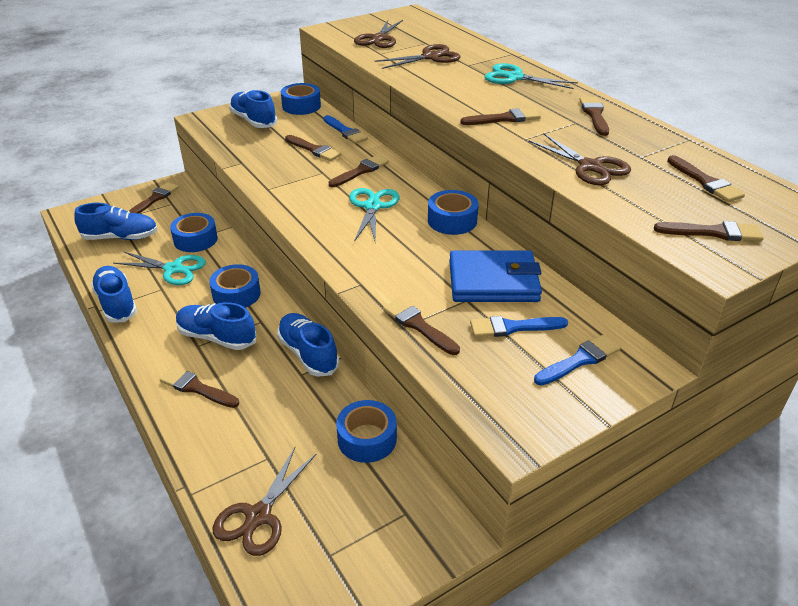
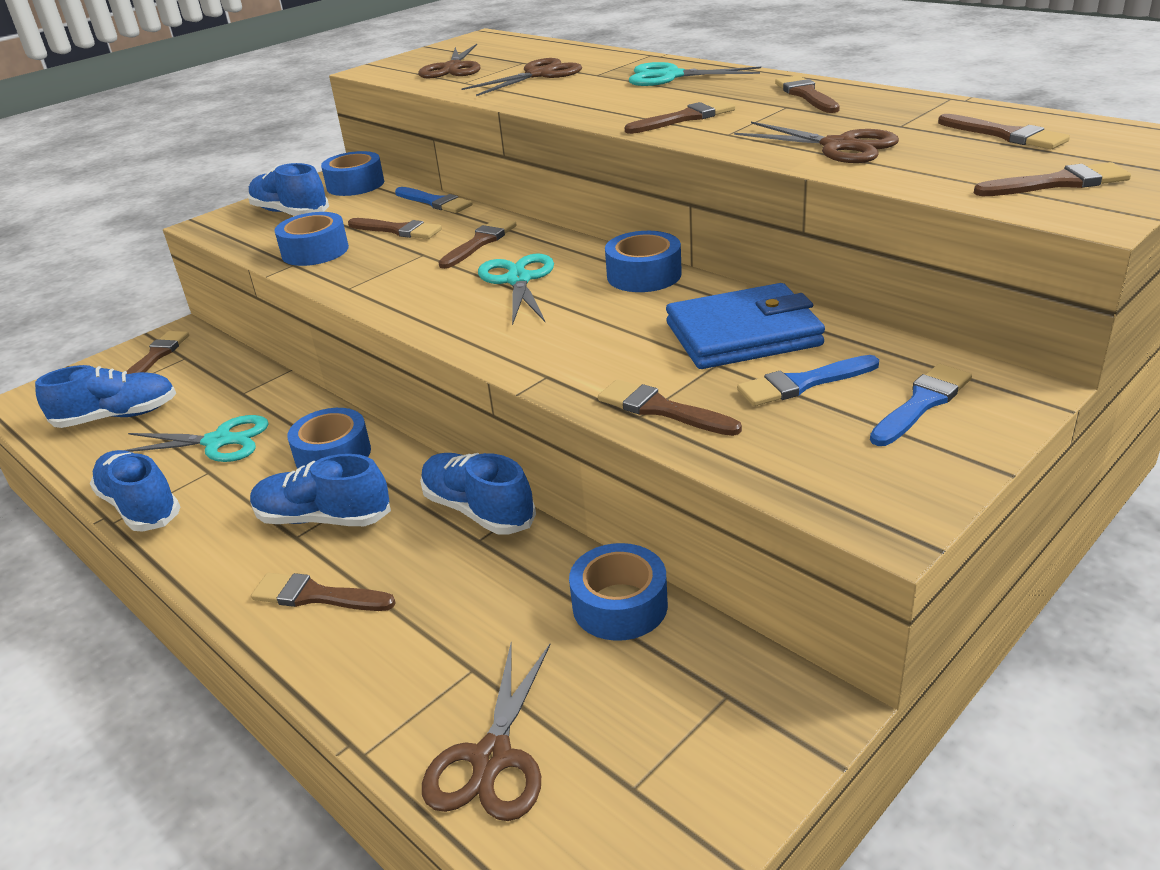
camera: 10 degrees left, 5 degrees down
(195, 239) = (240, 396): blue tape -> blue tape (315, 251)

